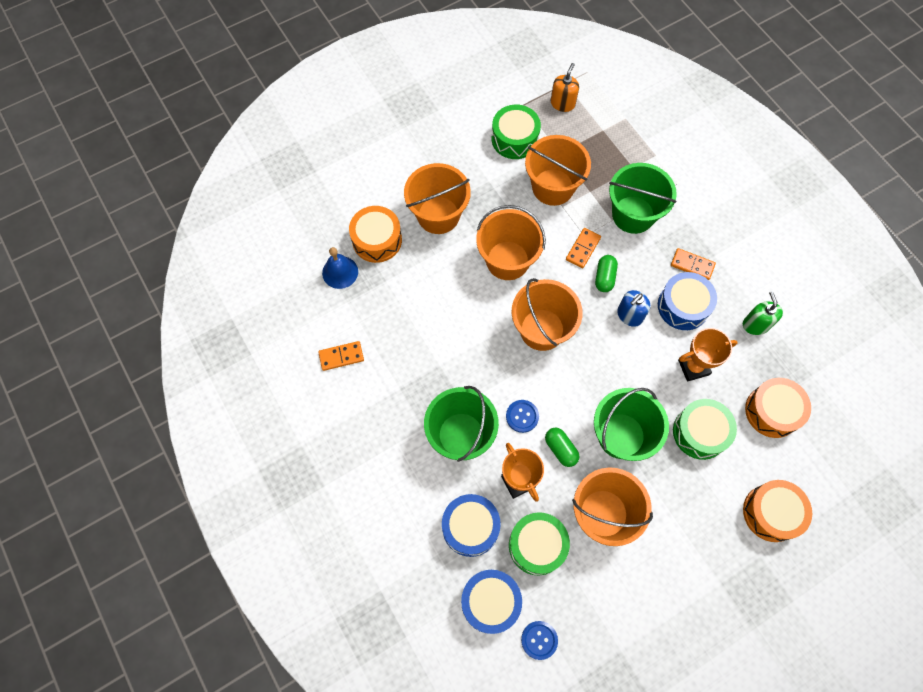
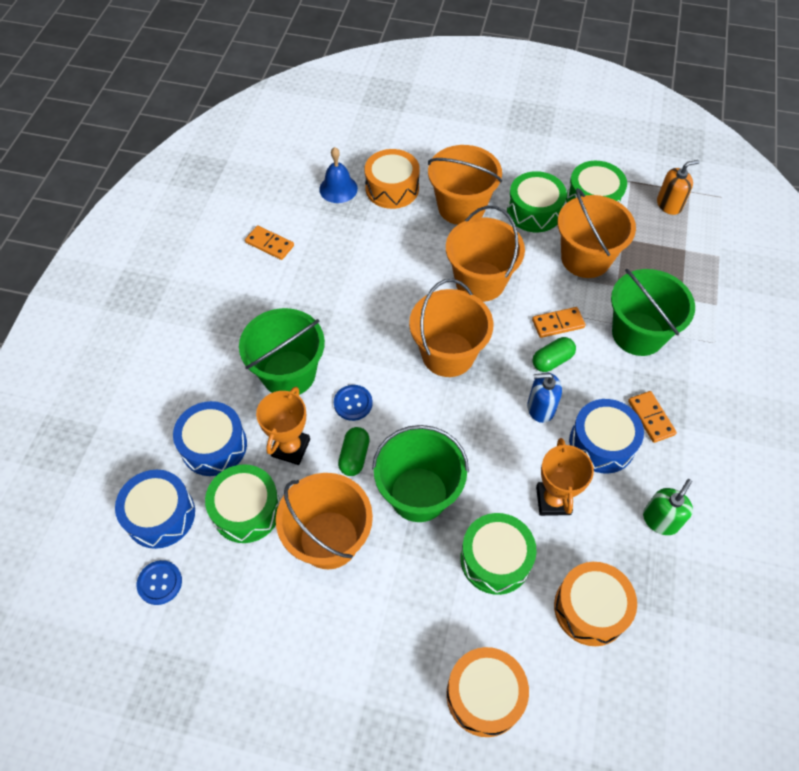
camera: 45 degrees right, 10 degrees down
(487, 178) = (534, 211): none -> green drum
(693, 367) = (553, 500): orange trophy -> orange trophy turned 60 degrees clockwise

